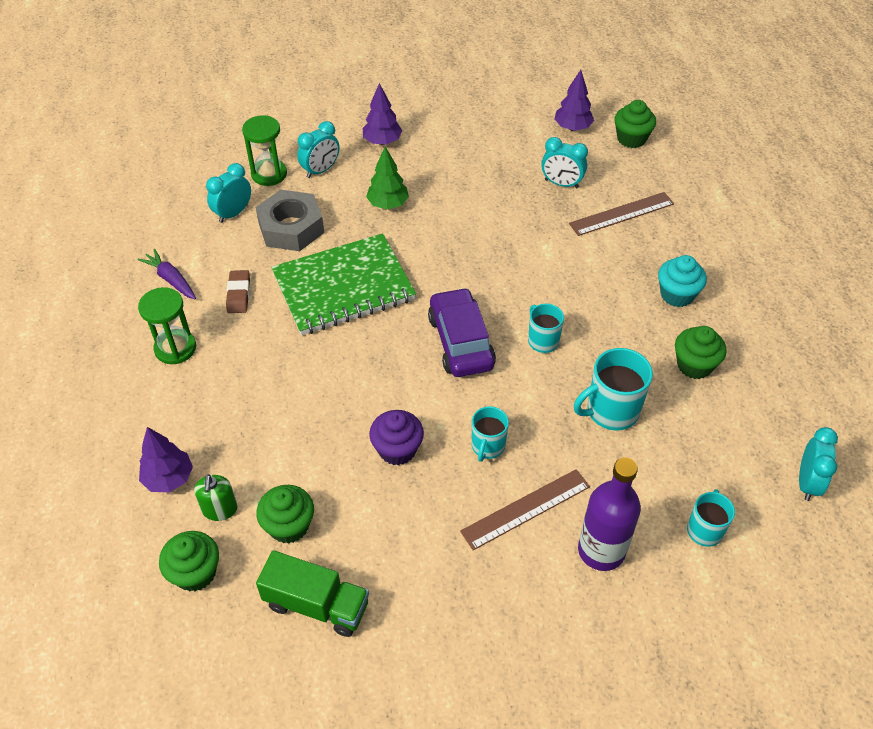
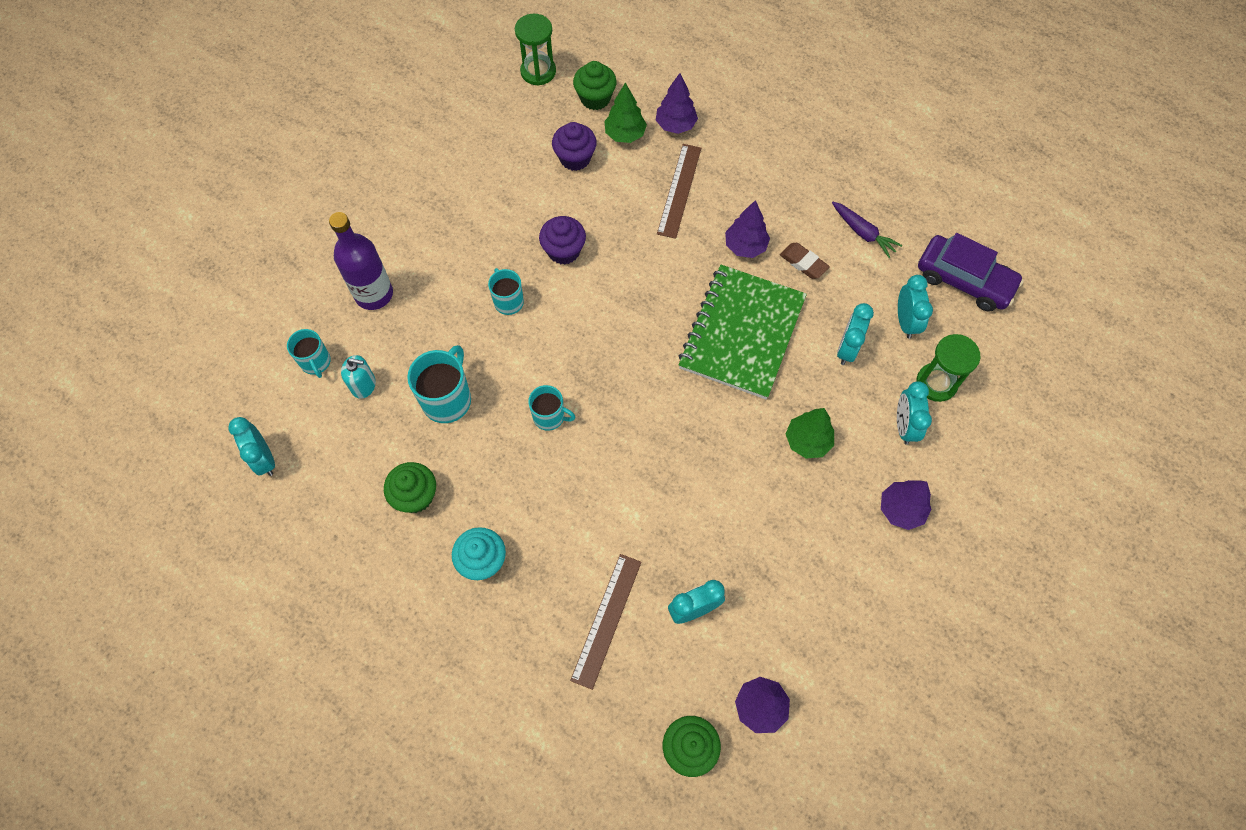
camera: 135 degrees right, 15 degrees up
(171, 280) = (863, 233): purple carrot -> purple carrot turned 45 degrees clockwise
(175, 348) = (786, 193): green hourglass -> green hourglass (538, 71)
(220, 509) = (625, 134): green soap dispenser -> green tree
(260, 337) = (745, 246): none -> purple tree
(289, 526) = (575, 158): green cupcake -> purple cupcake
(291, 228) = (847, 349): grey nut -> turquoise clock
(316, 605) = (511, 136): green truck -> none
(460, 342) = (607, 363): purple car -> purple car (964, 280)
(526, 509) = (444, 281): brown ruler -> brown ruler (679, 190)
(674, 476) = (363, 385): none -> turquoise soap dispenser

